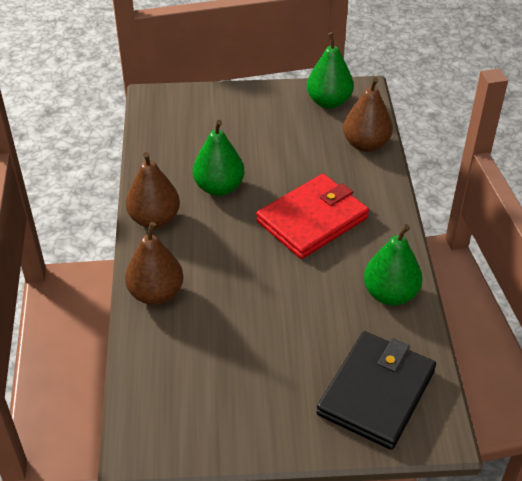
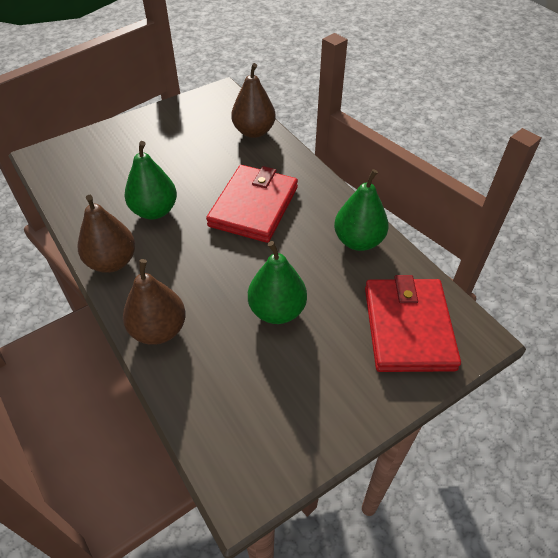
camera: 30 degrees left, 5 degrees up
(329, 102) = (201, 109): green pear -> green pear (277, 310)
(376, 392) = (408, 327): black wallet -> red wallet

